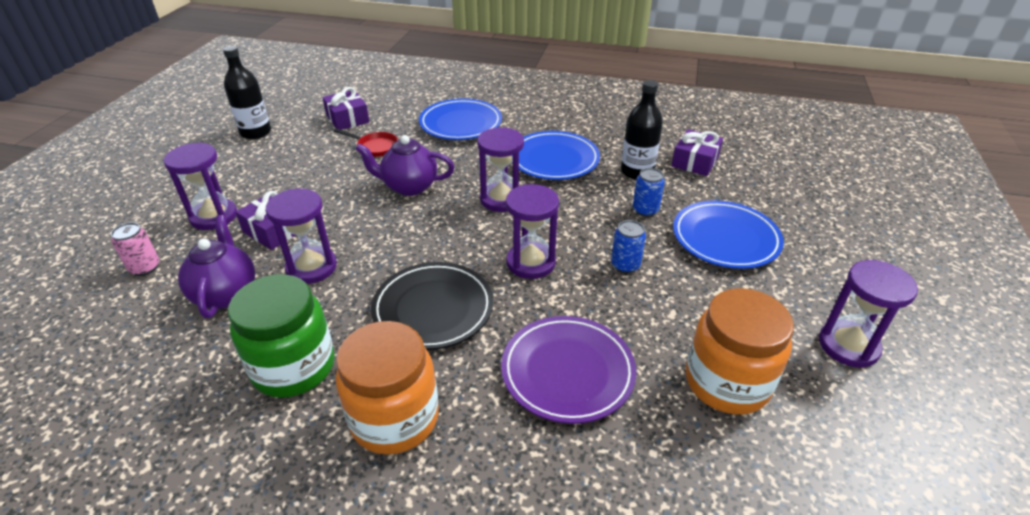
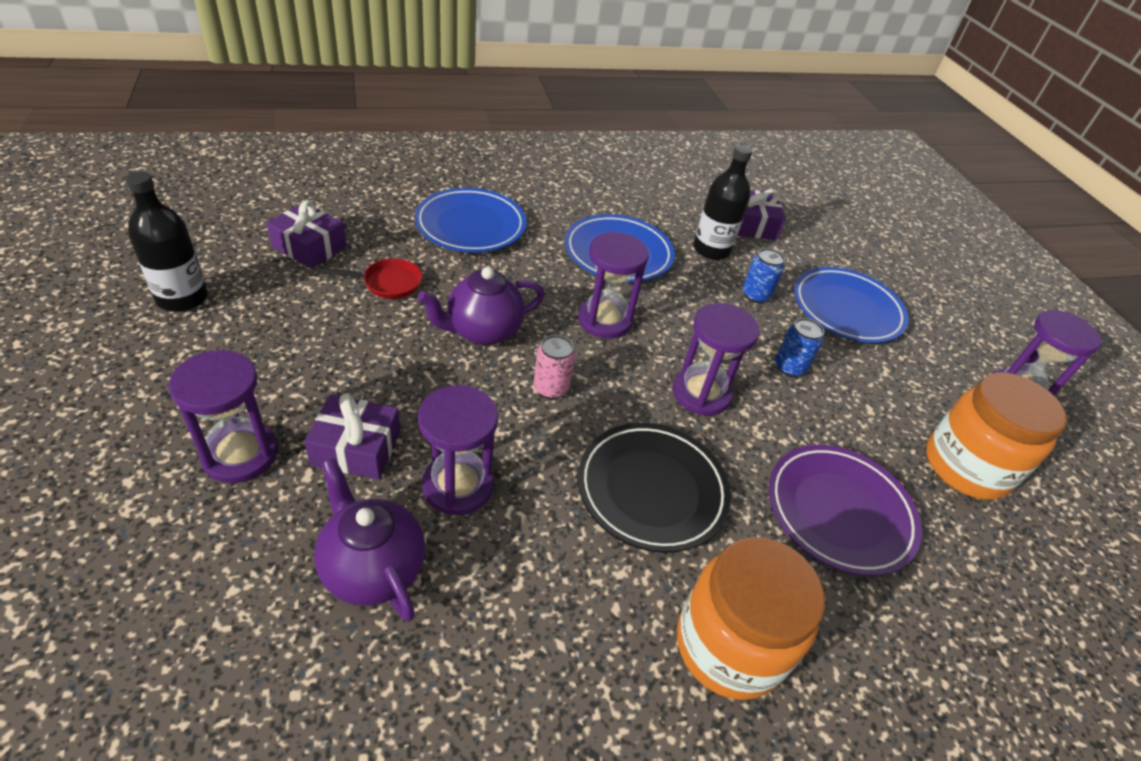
camera: 35 degrees left, 5 degrees up
(145, 268) = (202, 576): pink can -> pink can (551, 388)
(294, 367) = (560, 635): green jar -> none

